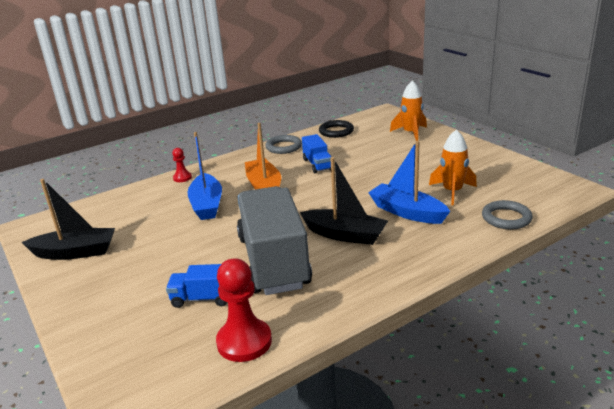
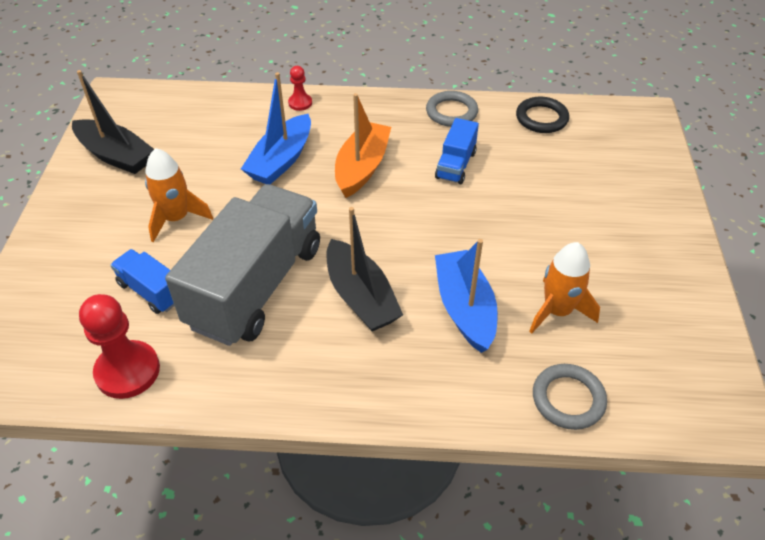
camera: 35 degrees right, 20 degrees up
(411, 133) = (631, 175): orange rocket -> orange rocket (176, 218)

